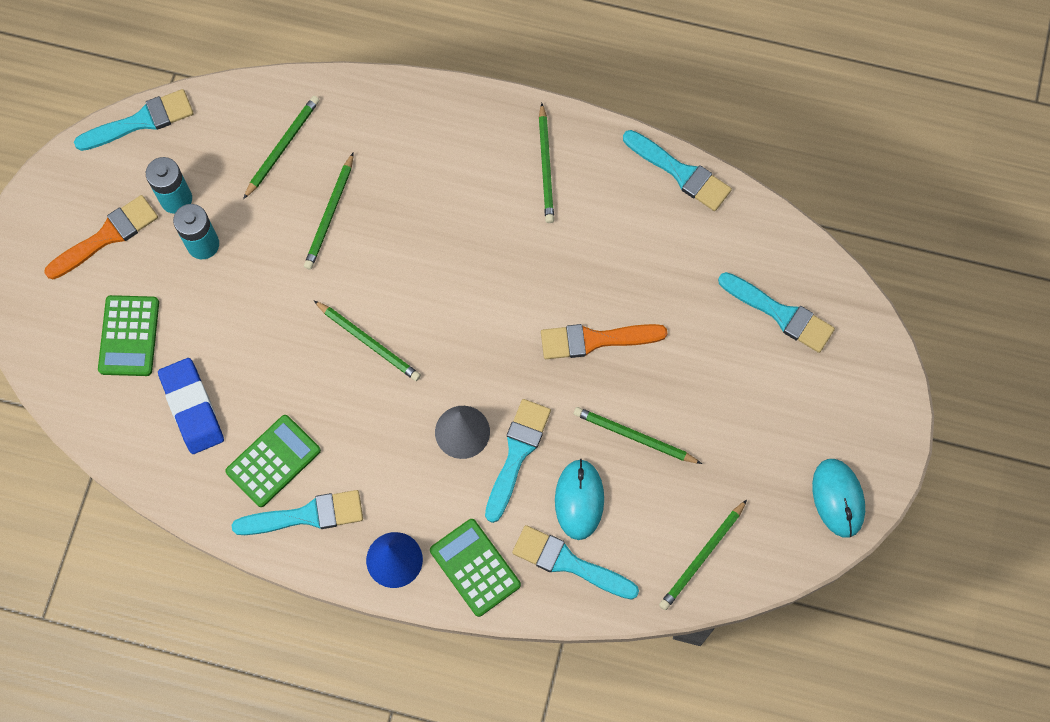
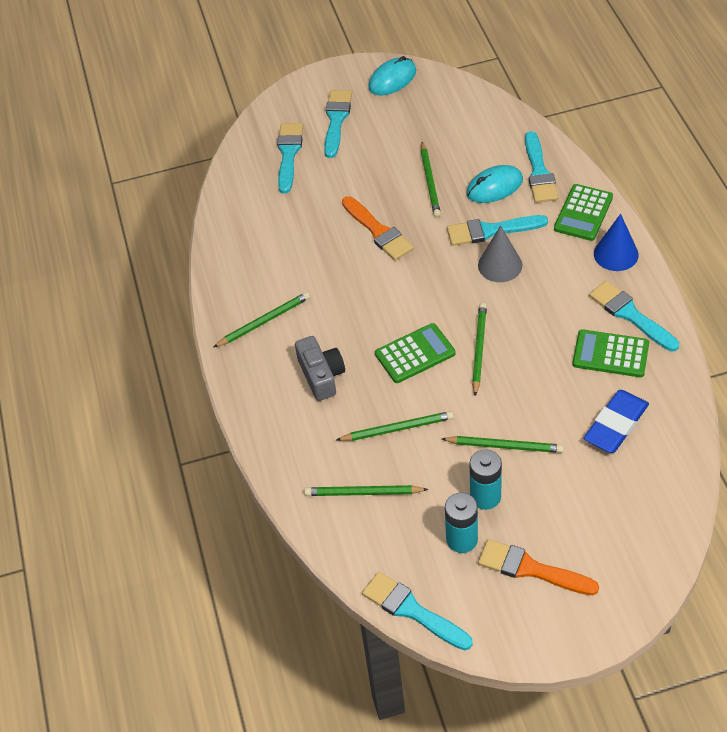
camera: 115 degrees left, 20 degrees down
(129, 336) = (597, 500): green calculator -> green calculator (415, 354)
(440, 182) = (321, 375): none -> grey camera
(680, 173) = (218, 247): turquoise brush -> turquoise brush (336, 120)
(702, 557) = (480, 118): green pencil -> green pencil (504, 446)

